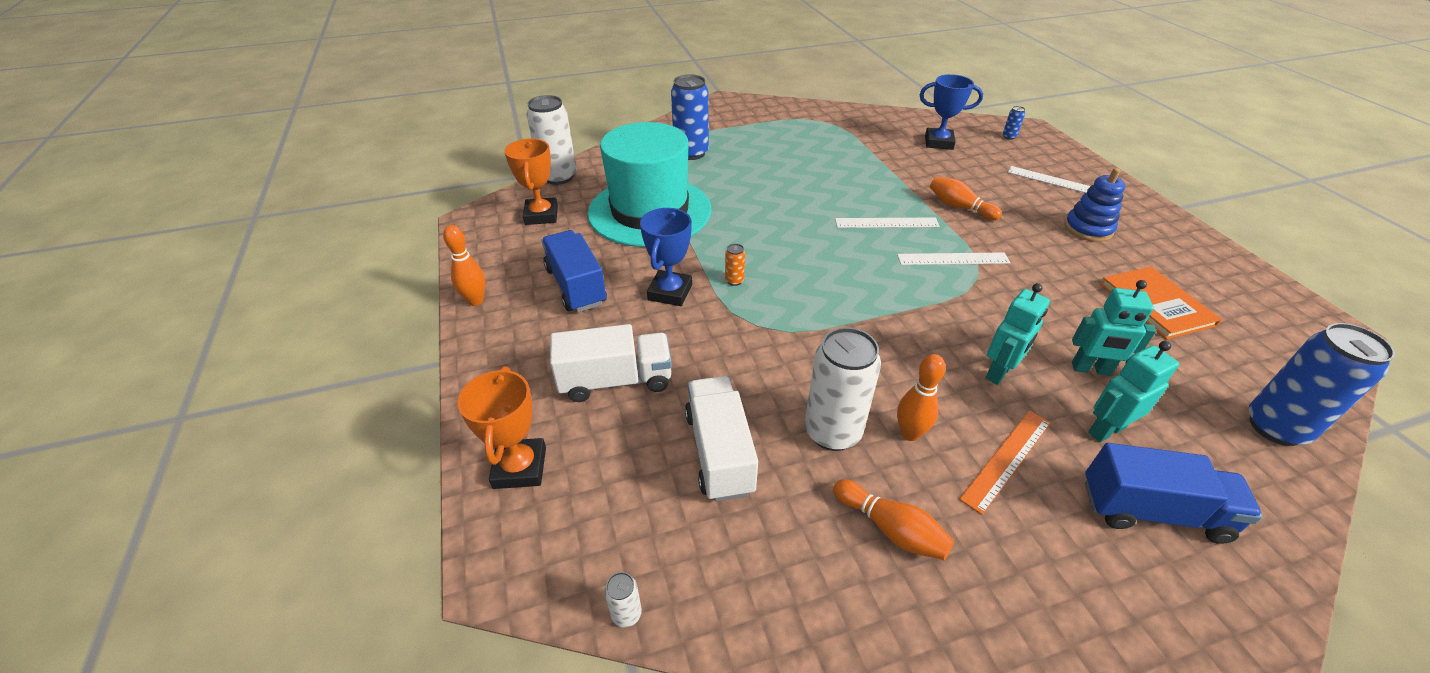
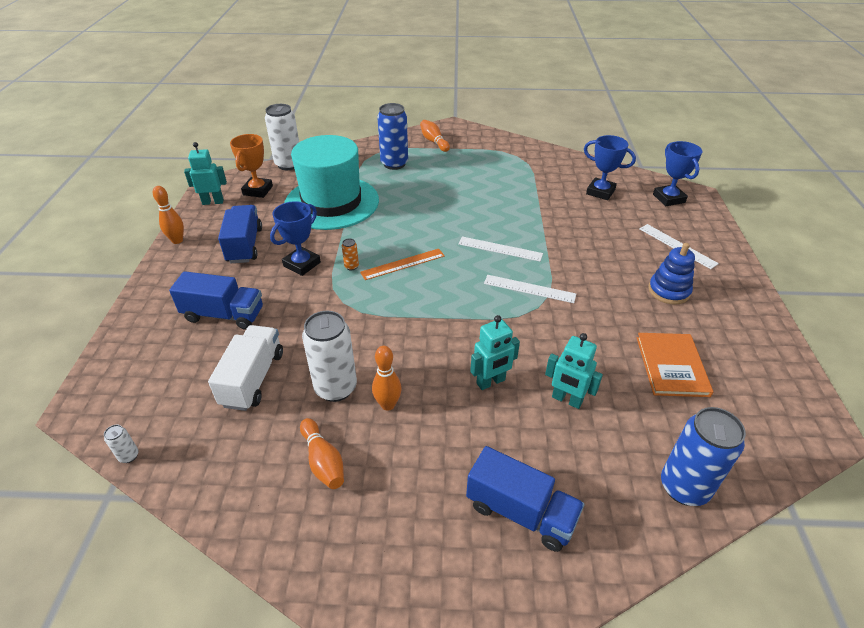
camera: 20 degrees right, 0 degrees up
(520, 467) = (131, 353): orange trophy -> none
(615, 380) = (224, 315): white truck -> blue truck
(959, 207) = (571, 249): orange bowling pin -> orange bowling pin (434, 141)
(1007, 459) = (442, 443): orange ruler -> orange ruler (403, 264)
(1009, 137) = (669, 198): blue can -> blue trophy
(1105, 430) = (537, 446): turquoise robot -> turquoise robot (213, 202)

